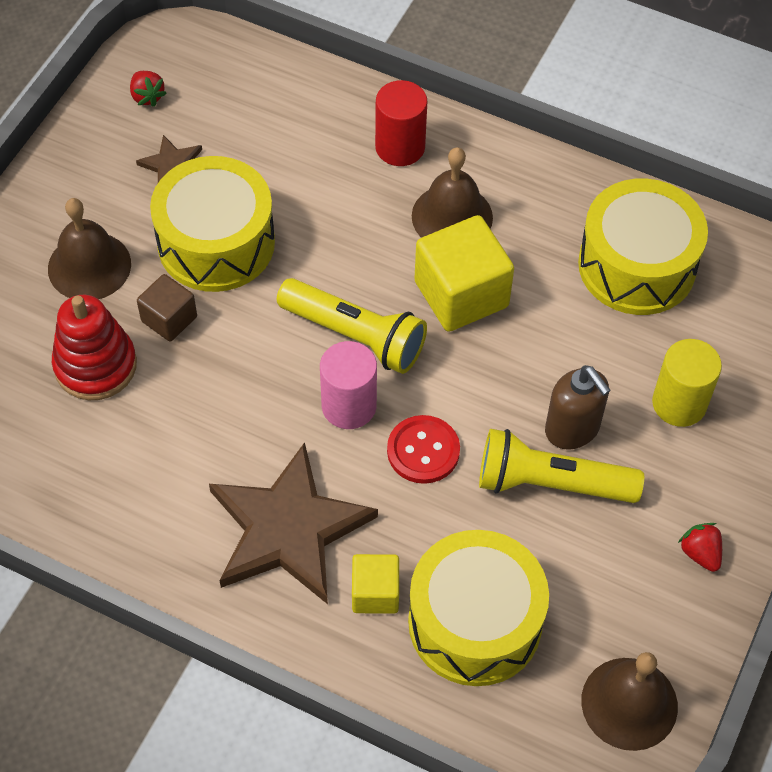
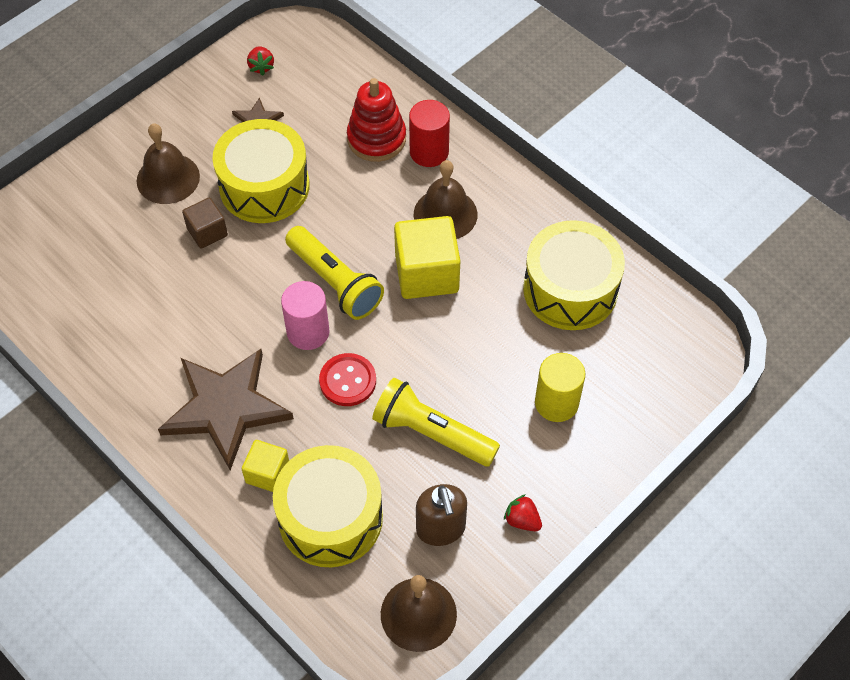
camera: 20 degrees right, 0 degrees up
(95, 365) = (142, 251): red stacking toy -> red stacking toy (376, 139)
(572, 429) = (466, 398): brown soap dispenser -> brown soap dispenser (441, 529)
(700, 553) = (522, 520): red strawberry -> red strawberry turned 45 degrees counterclockwise

